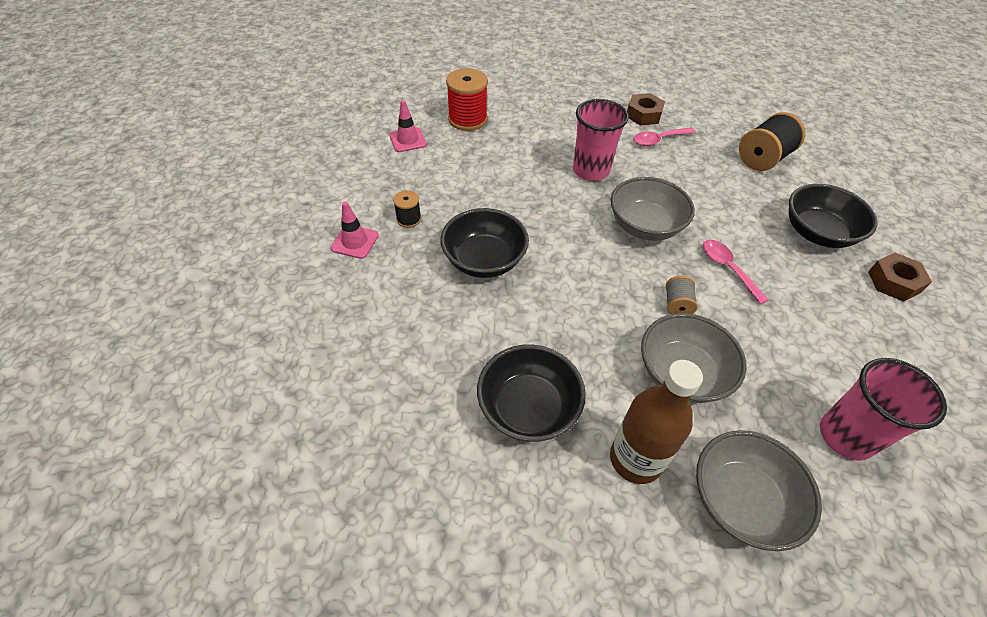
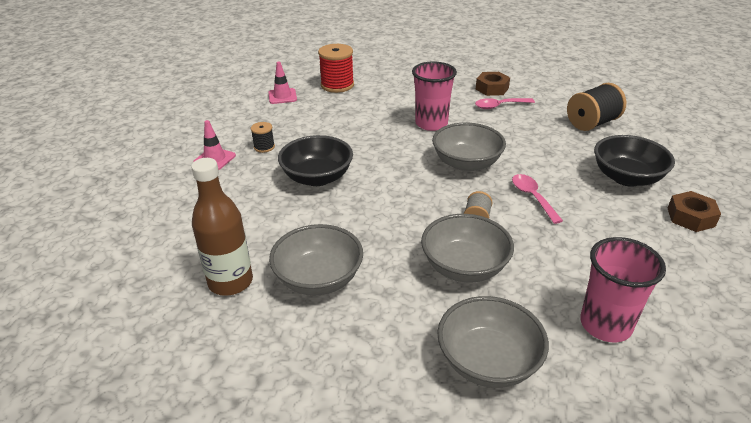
camera: 10 degrees right, 15 degrees down
(528, 408) = (318, 279): black bowl -> grey bowl
(635, 459) = (401, 322): brown bottle -> brown bottle (230, 282)

